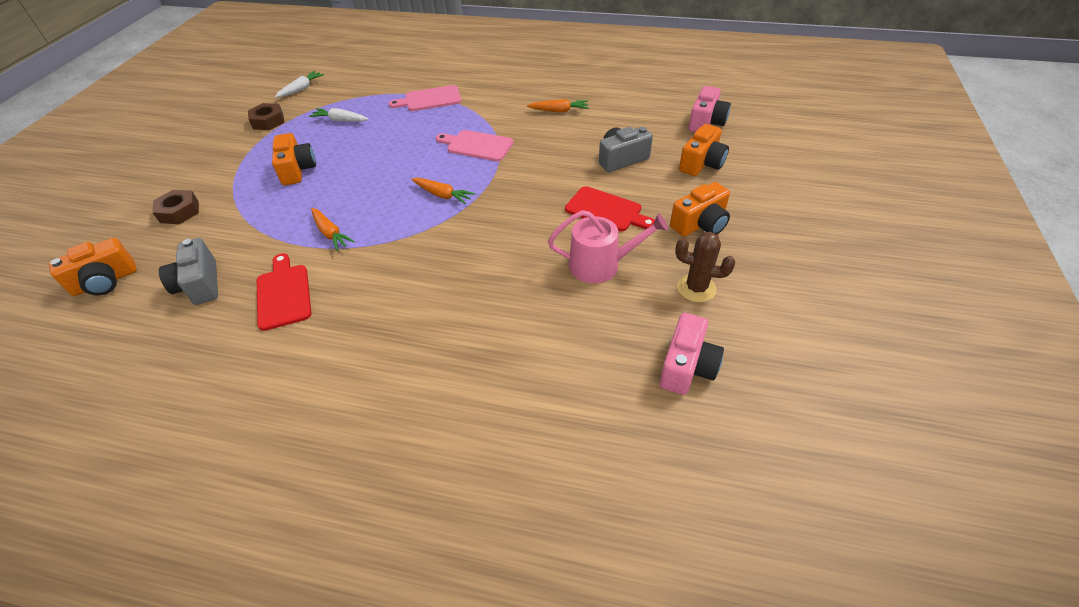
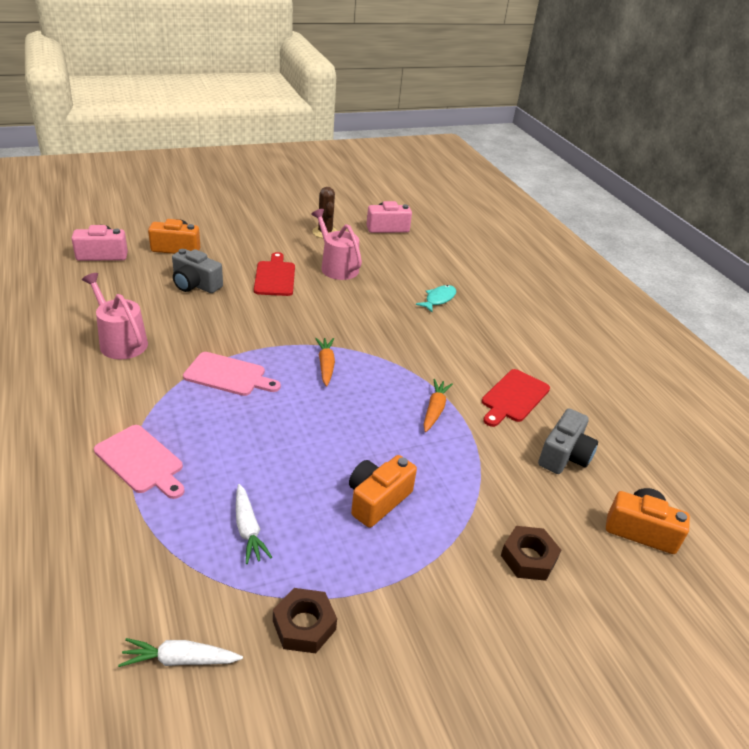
camera: 130 degrees left, 10 degrees down
(472, 326) = (438, 299): none -> turquoise fish
(477, 145) = (228, 375): pink cutting board -> pink cutting board turned 60 degrees counterclockwise
(559, 111) = (120, 342): orange carrot -> pink watering can
(700, 224) = (259, 239): orange camera -> none

